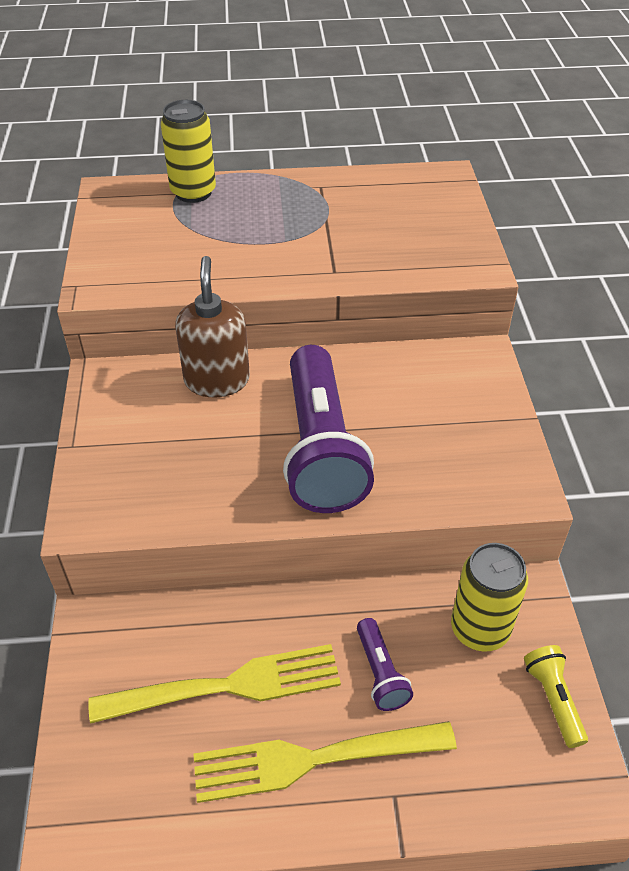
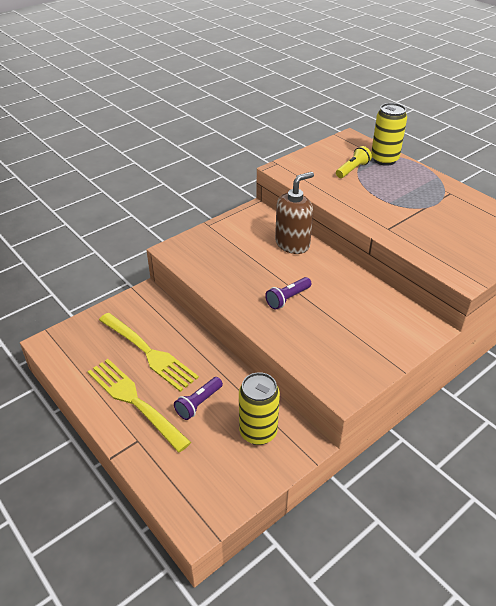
camera: 55 degrees right, 5 degrees down
(321, 448) = (287, 298): purple flashlight -> purple flashlight, size x0.43
(553, 699) = (241, 484): yellow flashlight -> yellow flashlight (352, 169)

